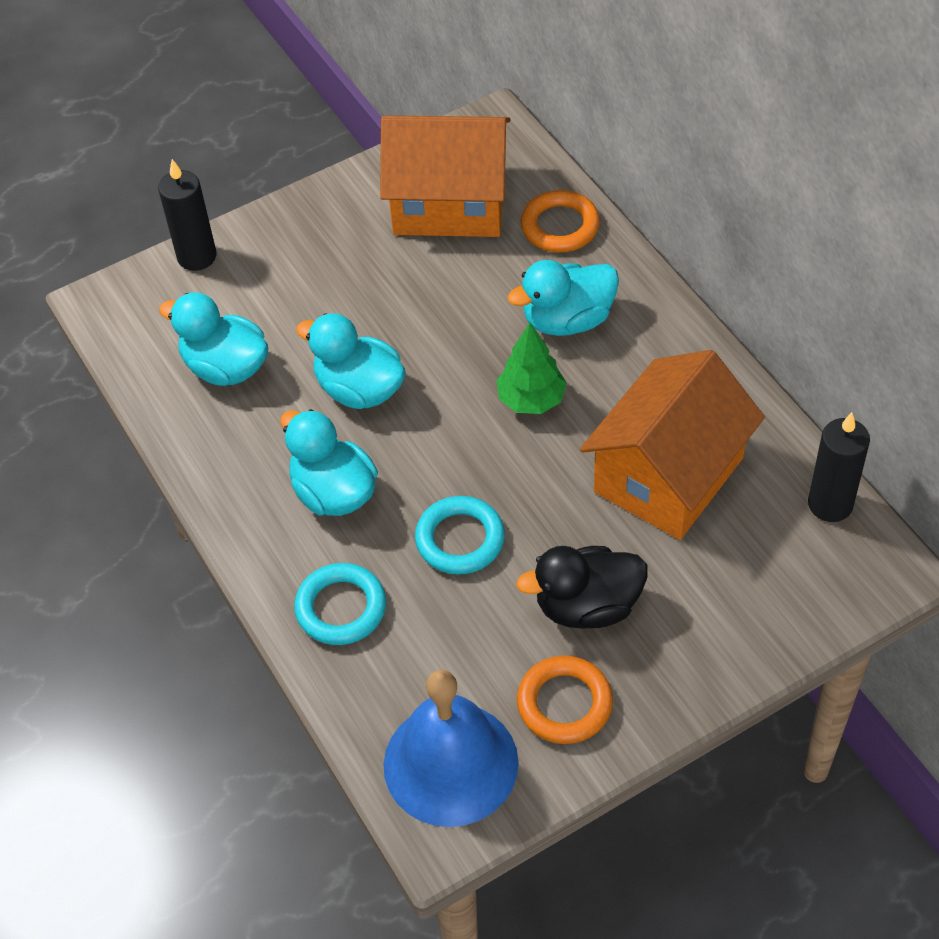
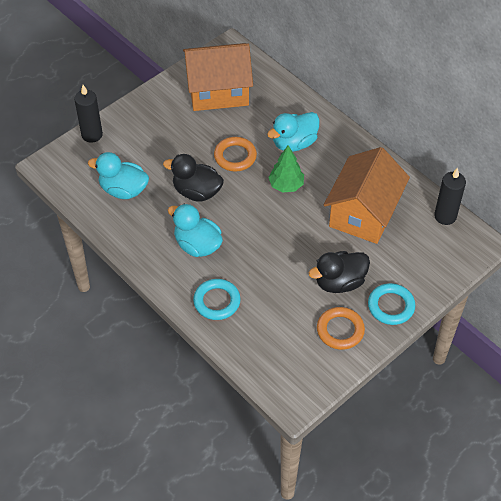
camera: 15 degrees left, 0 degrees up
(359, 389) = (196, 192): turquoise duck -> black duck
(450, 763) = (291, 367): blue bell -> none
(460, 539) = (268, 259): turquoise ring -> turquoise ring (391, 306)
(560, 226) = (278, 96): orange ring -> orange ring (235, 156)

